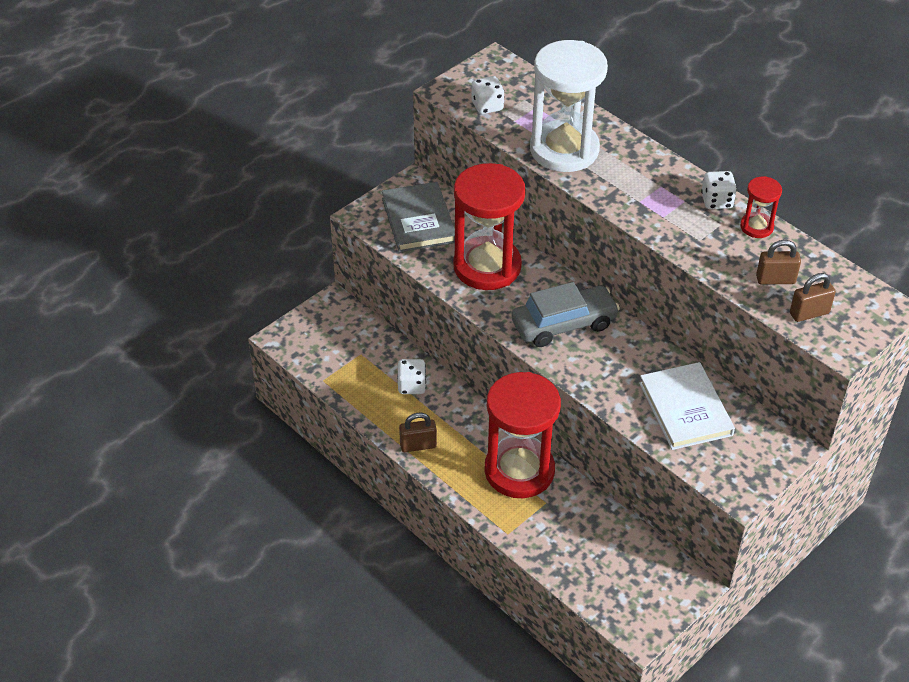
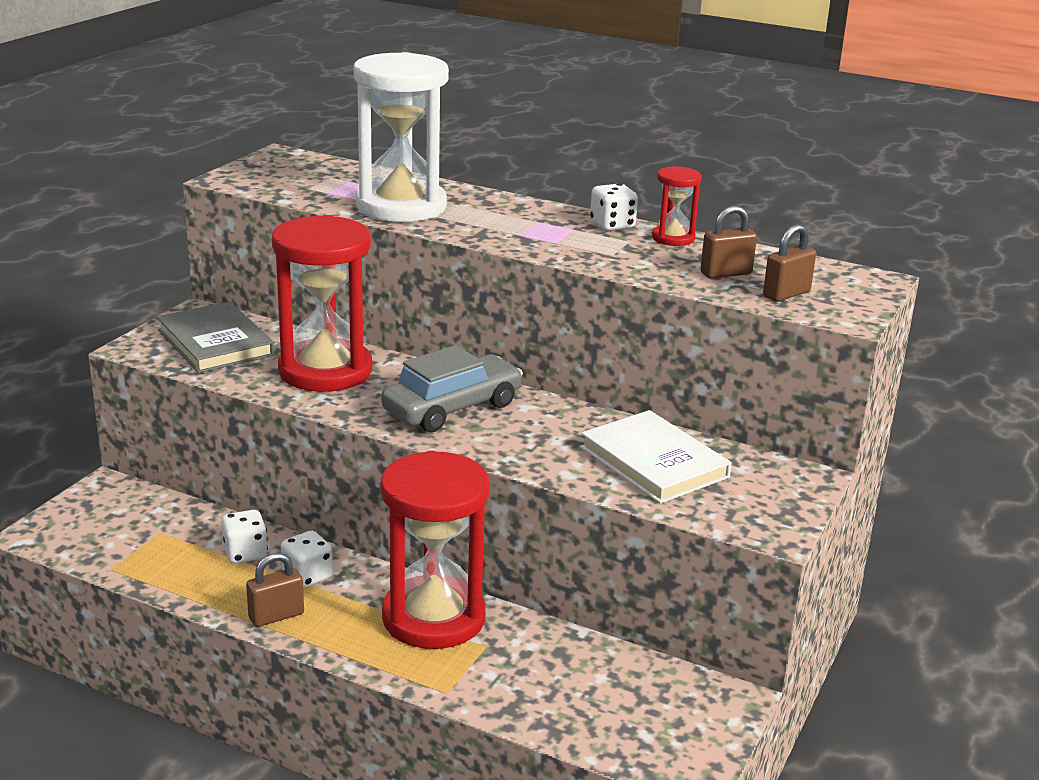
camera: 20 degrees left, 20 degrees down
(487, 106) = (286, 185): white dice -> white dice (307, 576)

